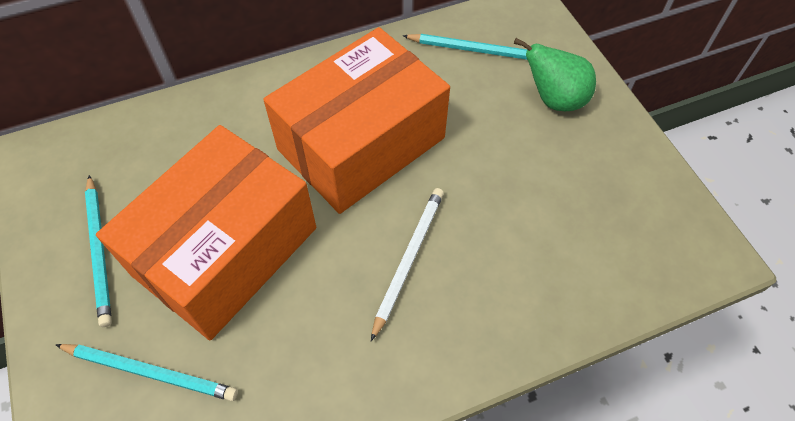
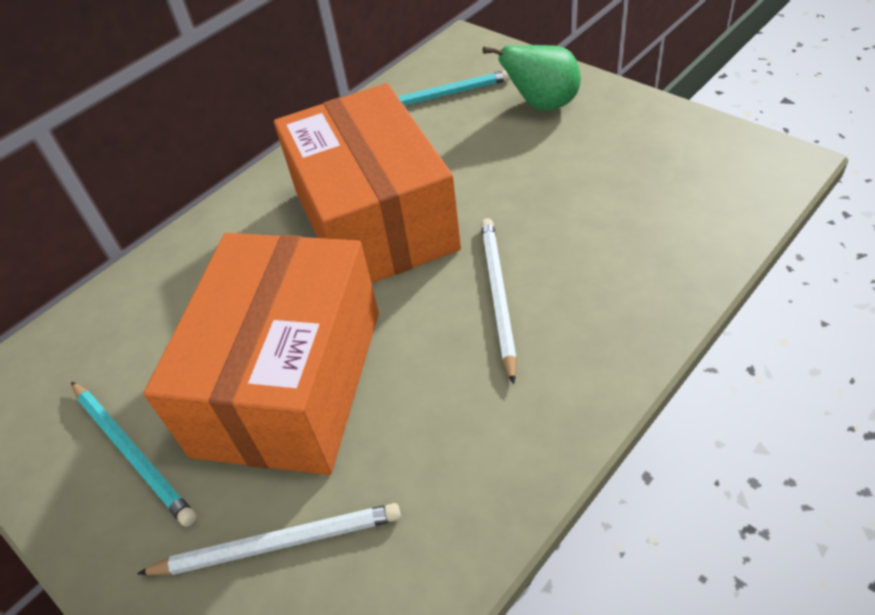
camera: 20 degrees left, 10 degrees down
(150, 372) = (277, 543): turquoise pencil -> white pencil
(361, 144) = (375, 219): orange box -> orange box turned 45 degrees counterclockwise

